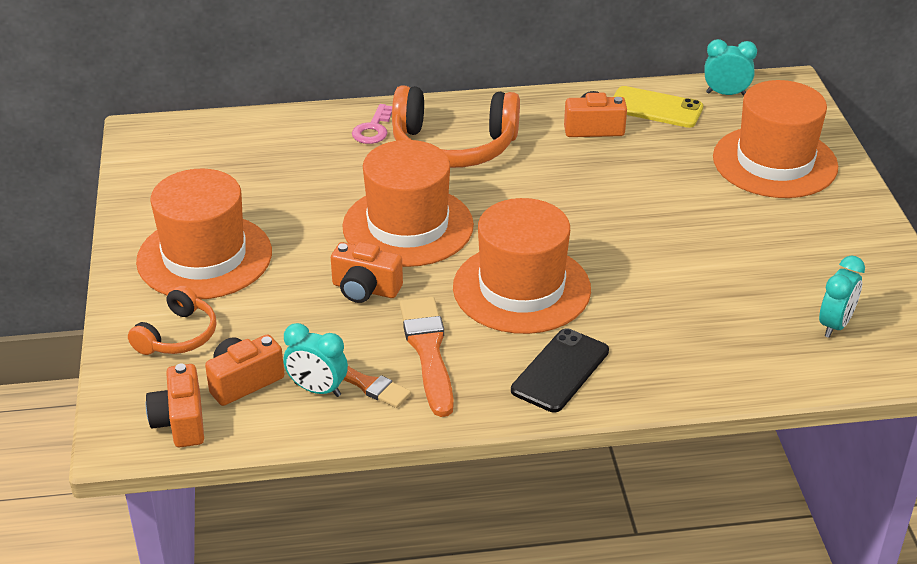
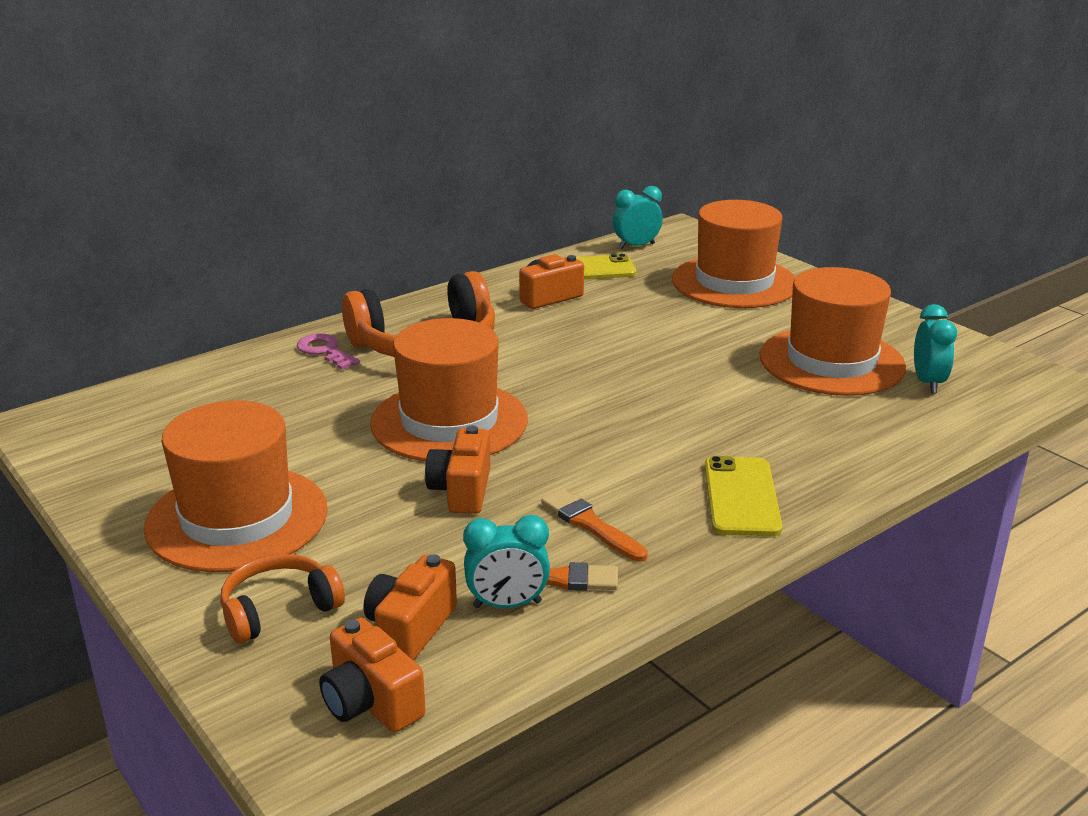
camera: 30 degrees left, 10 degrees down
(178, 336) = (278, 609): orange headphones -> orange headphones turned 120 degrees counterclockwise
(365, 289) = (461, 490): orange camera -> orange camera turned 105 degrees clockwise
(373, 129) = (325, 351): pink key -> pink key turned 150 degrees clockwise
(428, 351) = (590, 524): orange brush -> orange brush, size x0.66
(521, 288) = (624, 439): orange hat -> orange hat (831, 361)
(560, 371) = (741, 497): black phone -> yellow phone

